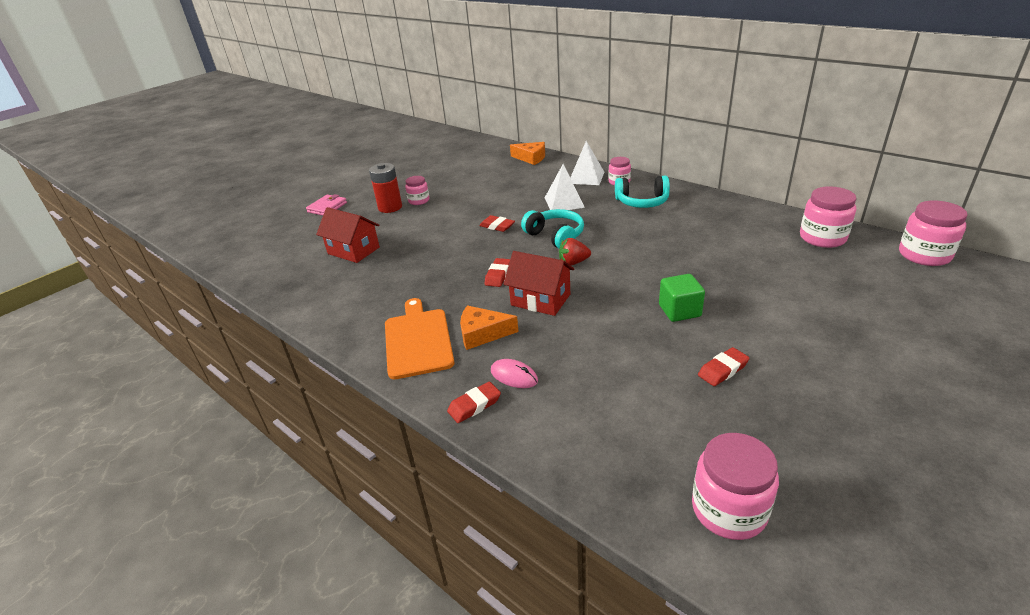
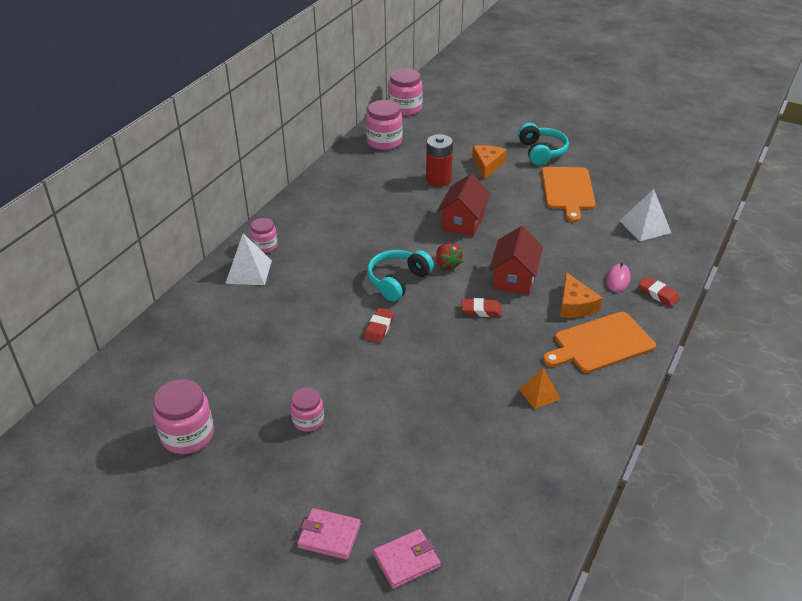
camera: 105 degrees left, 5 degrees up
(289, 229) = (406, 560): none -> pink wallet
(353, 250) = (455, 450): red house -> red house (463, 222)
(379, 294) = (539, 394): none -> orange pyramid
(390, 207) = (329, 449): red battery -> red battery (438, 179)
(531, 158) = (173, 327): orange cheese -> orange cheese (487, 165)
(564, 202) = (317, 283): white pyramid -> white pyramid (645, 226)
(642, 202) = (317, 229): turquoise headphones -> turquoise headphones (541, 152)
(679, 311) = (506, 207): green cube -> none
(722, 370) = (568, 190): red eraser -> orange cutting board
(729, 509) = (679, 192): pink jar -> pink jar (187, 435)

